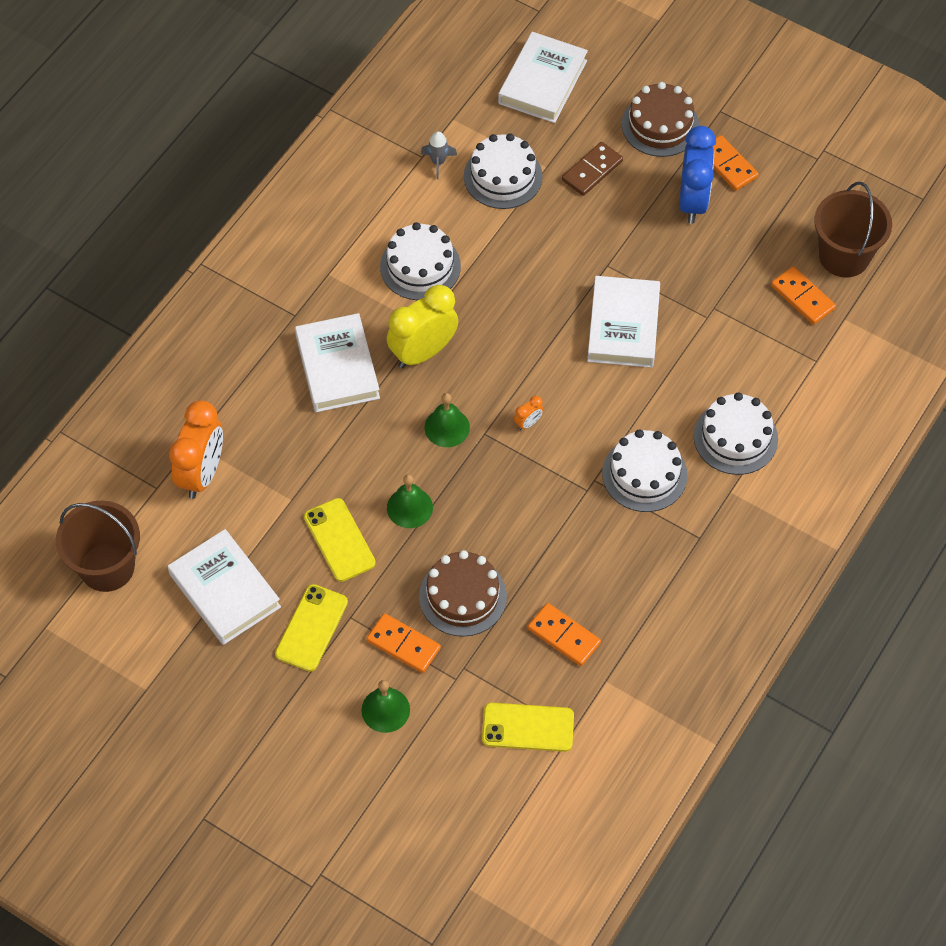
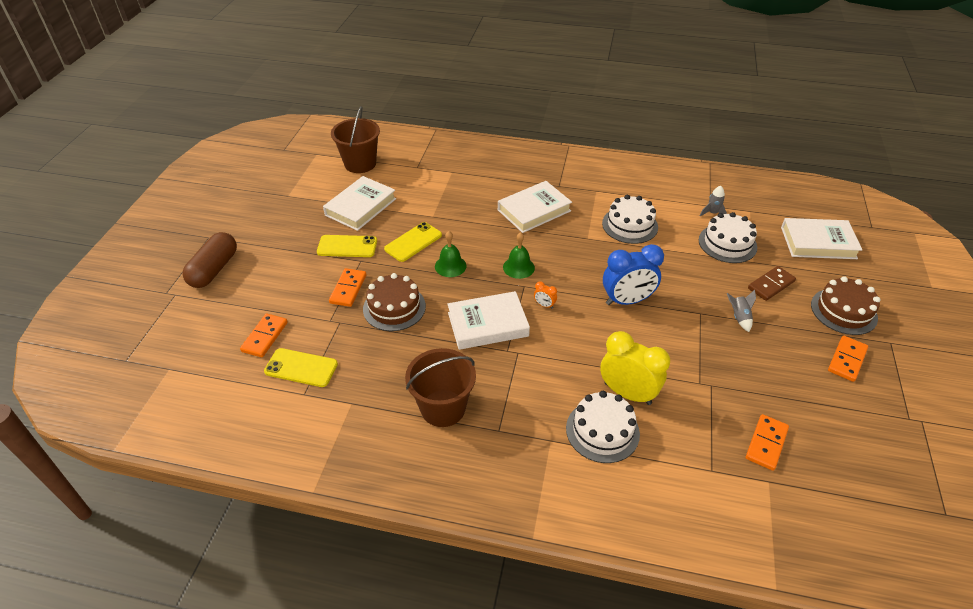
camera: 70 degrees right, 15 degrees down
(202, 473) = (433, 180): orange clock -> none
(286, 816) = (214, 269): none -> brown capsule
(385, 710) = (298, 293): green bell -> none
(423, 352) = (568, 242): yellow clock -> yellow clock (627, 393)
(528, 727) = (301, 368): yellow phone -> yellow phone turned 60 degrees counterclockwise
(564, 636) = (381, 369): orange domino -> orange domino (265, 337)
(592, 171) = (771, 285): brown domino -> brown domino turned 60 degrees counterclockwise
(623, 326) = (656, 335): white book -> white book (488, 324)
(629, 230) = (739, 317): none -> grey rocket
(644, 474) = (537, 380): white cake -> none
(693, 201) = (795, 347): blue clock -> blue clock (627, 301)
(844, 256) = (831, 464): brown bucket -> brown bucket (443, 408)

